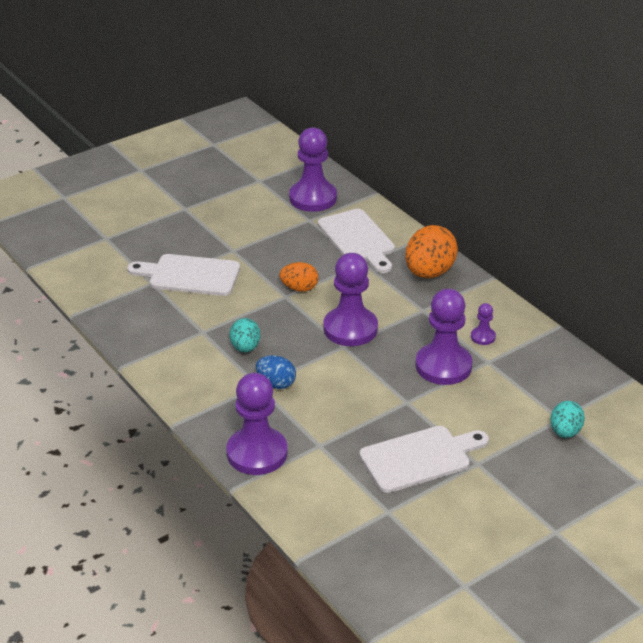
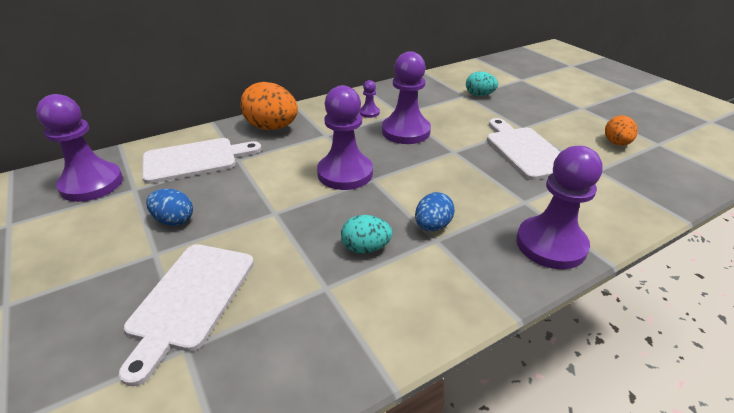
camera: 85 degrees left, 0 degrees up
(270, 249) = (174, 220): none -> blue egg
(299, 288) = (264, 202): orange egg -> orange egg (616, 143)

